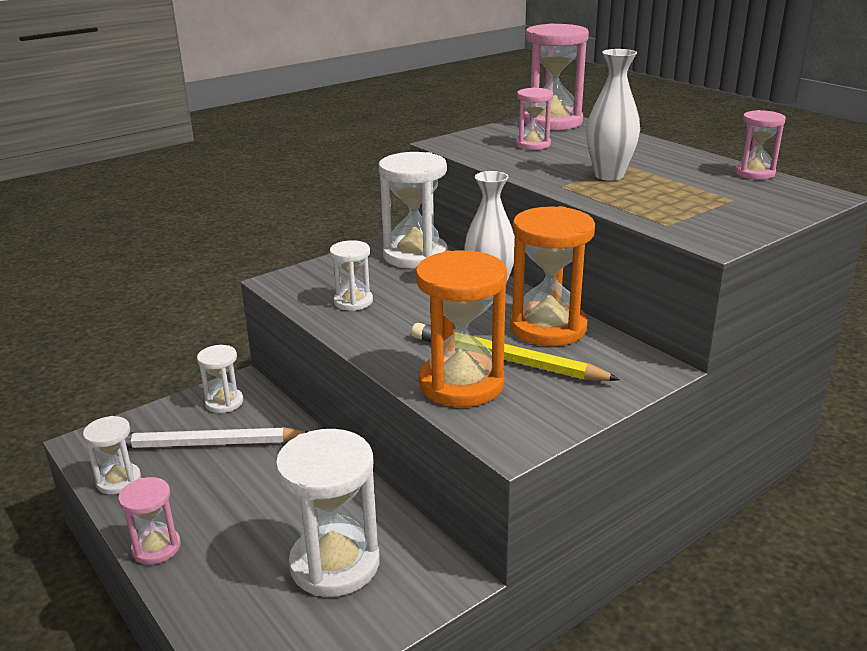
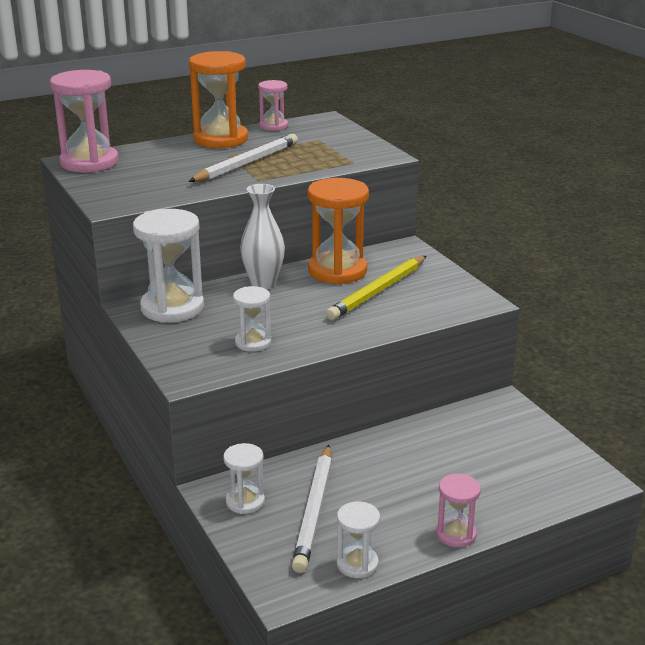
camera: 80 degrees left, 0 degrees up
(335, 564) = (485, 447): white hourglass -> none
(461, 384) = (407, 310): orange hourglass -> orange hourglass (221, 139)
(533, 144) = (148, 176): pink hourglass -> none
(609, 175) = (247, 163): white vase -> white pencil

